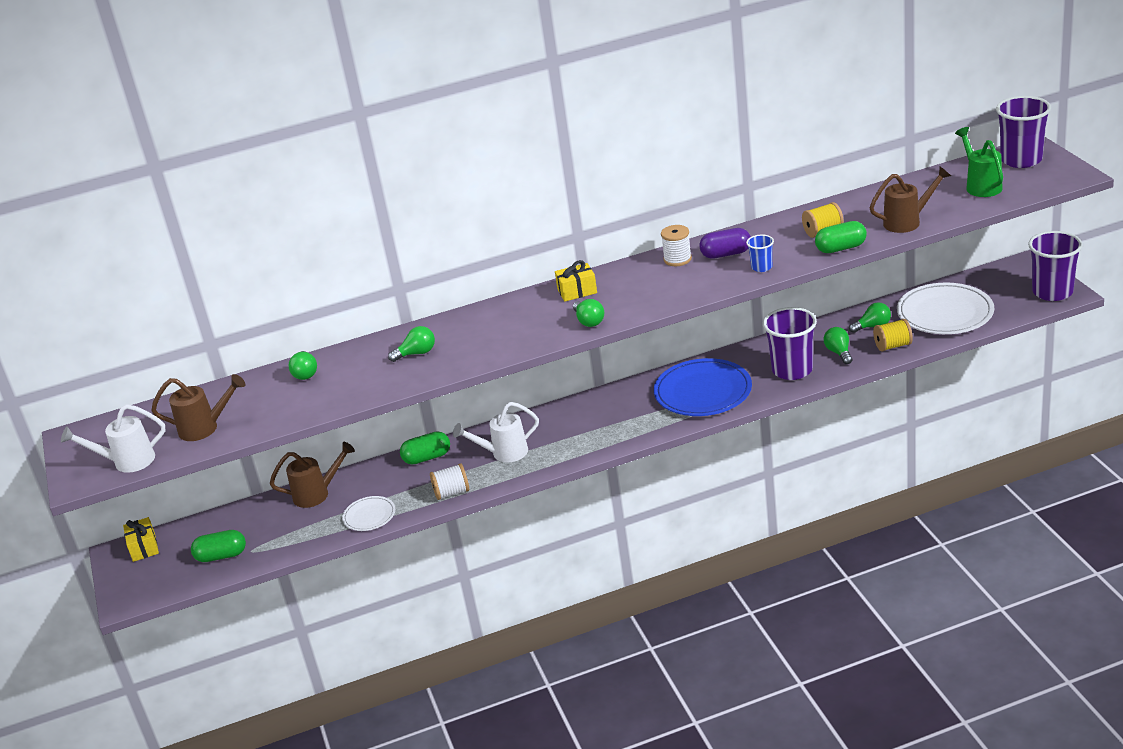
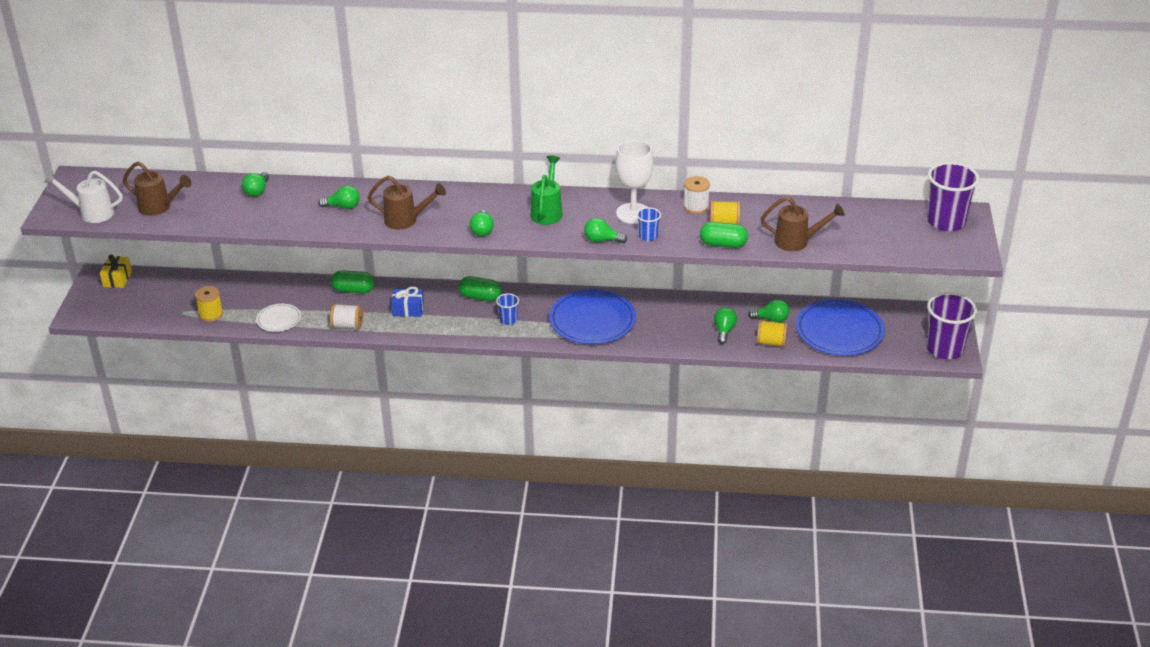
camera: 20 degrees right, 5 degrees up
(221, 556) = (161, 308): green capsule -> green capsule (480, 297)
(286, 540) = (211, 314): none -> yellow spool
(317, 494) = (258, 287): brown watering can -> brown watering can (406, 220)
(503, 453) = (408, 310): white watering can -> blue gift
(577, 291) = (497, 201): yellow gift -> none
(617, 423) = (508, 320): none -> blue cup
(677, 259) = (594, 203): white spool -> white spool (696, 206)
(720, 286) = (602, 240): none -> green light bulb
(726, 254) = (633, 213): purple capsule -> white goblet
(792, 370) = (675, 330): purple cup -> none
(945, 313) = (839, 331): white plate -> blue plate
(980, 185) = (888, 232): green watering can -> green watering can (547, 211)

